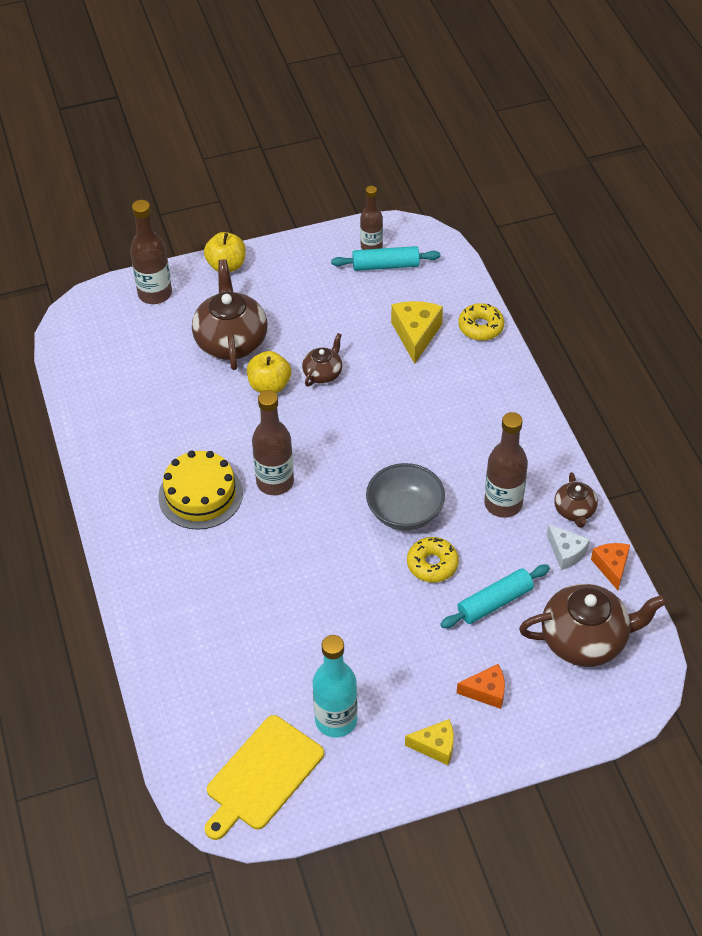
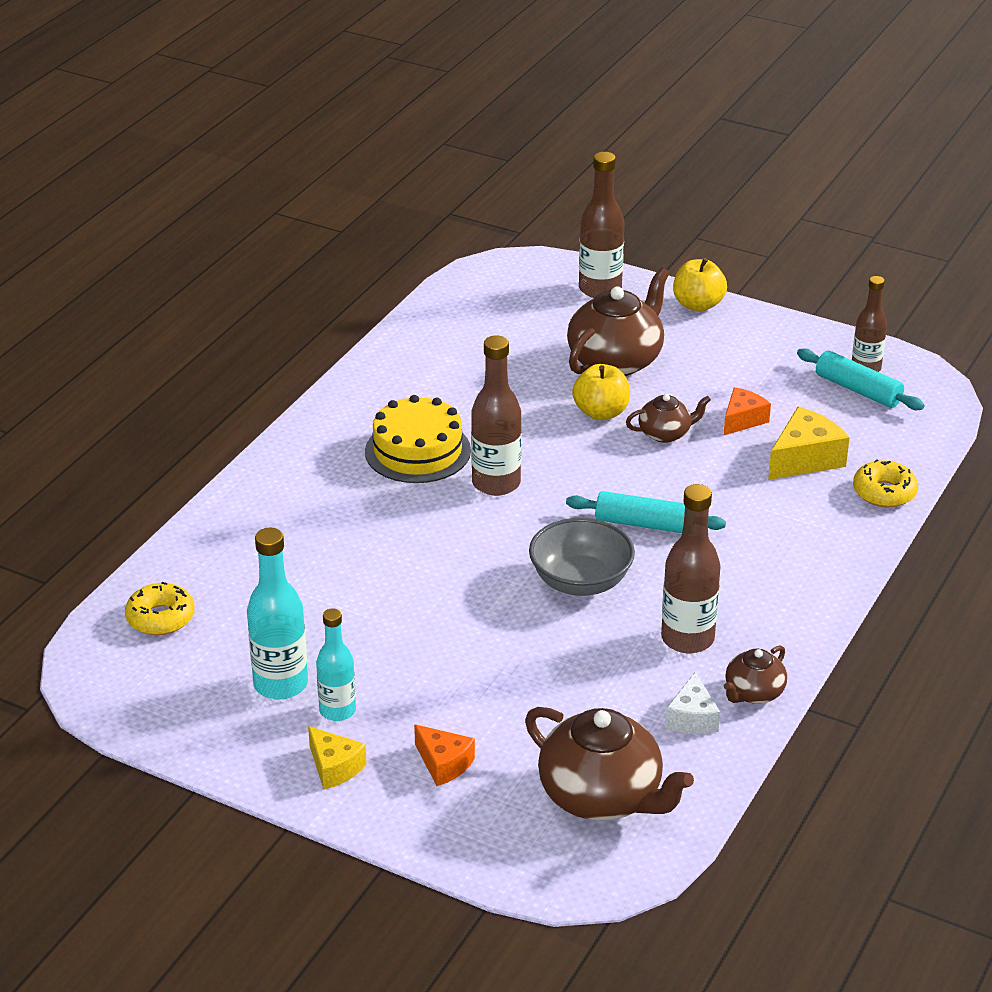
camera: 45 degrees right, 15 degrees down
(262, 776) = (161, 676): yellow cutting board -> none
(389, 709) = (337, 710): none -> turquoise bottle
(432, 564) = (544, 636): yellow donut -> yellow donut (160, 618)
(494, 602) = (559, 705): turquoise rolling pin -> turquoise rolling pin (644, 524)
(611, 567) = (722, 762): orange cheese -> orange cheese (742, 420)

